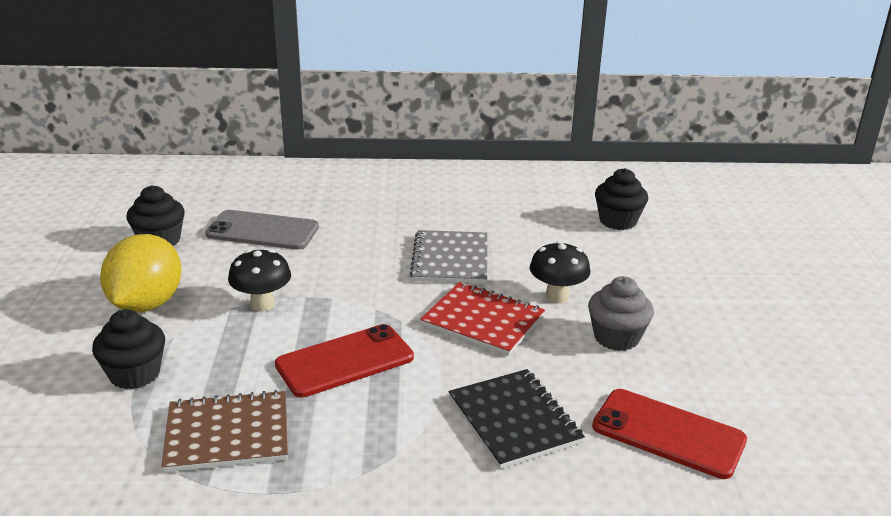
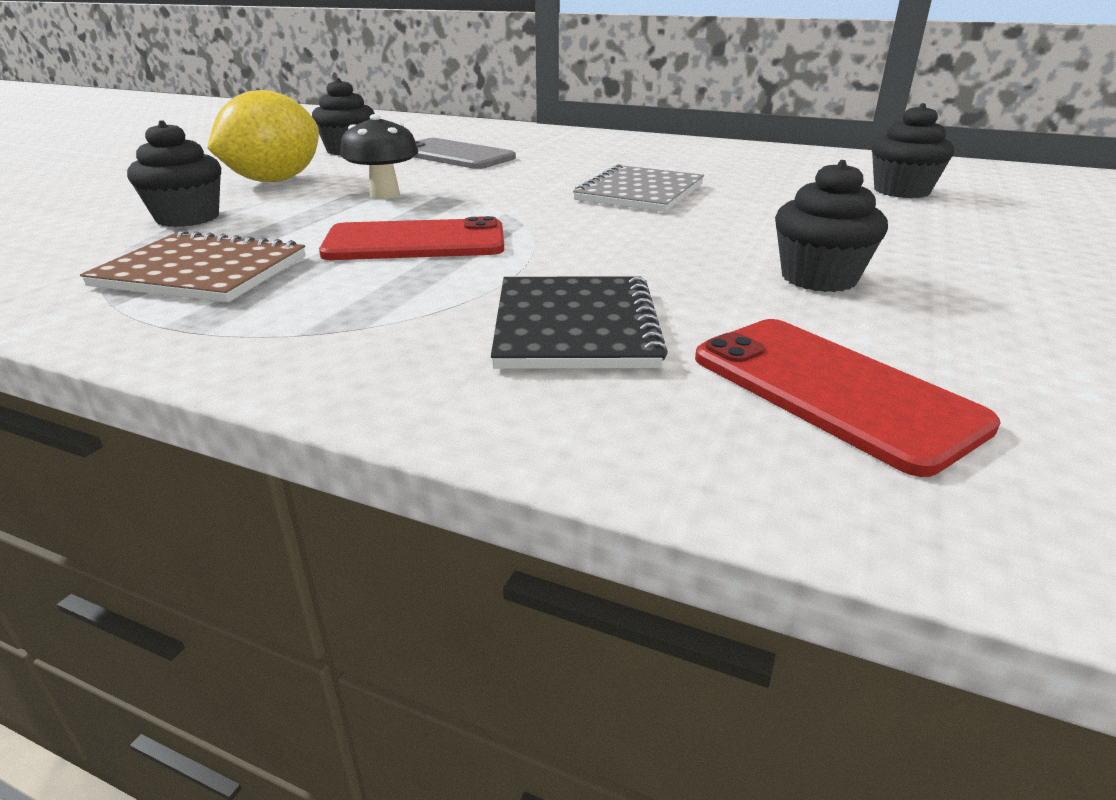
camera: 25 degrees right, 0 degrees up
(482, 321) = (629, 238): red notebook -> none
(557, 297) = (756, 234): black mushroom -> none
(616, 337) = (819, 278): grey cupcake -> black cupcake

